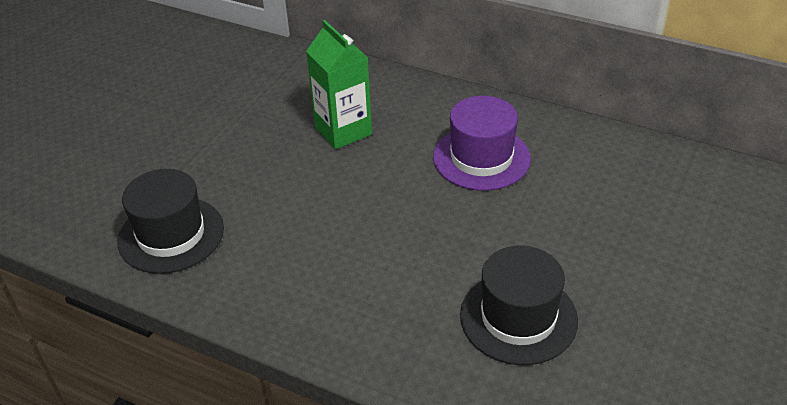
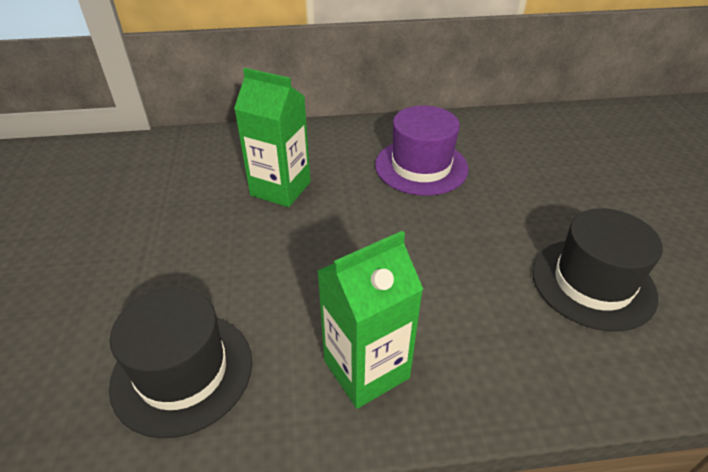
camera: 35 degrees left, 0 degrees up
(281, 289) = (366, 369): none -> green carton

